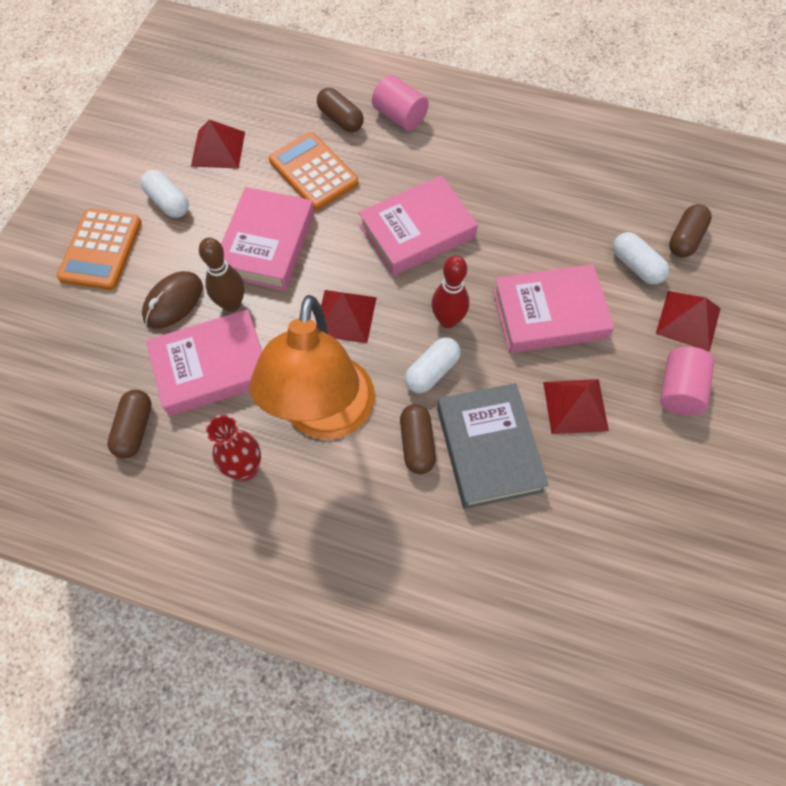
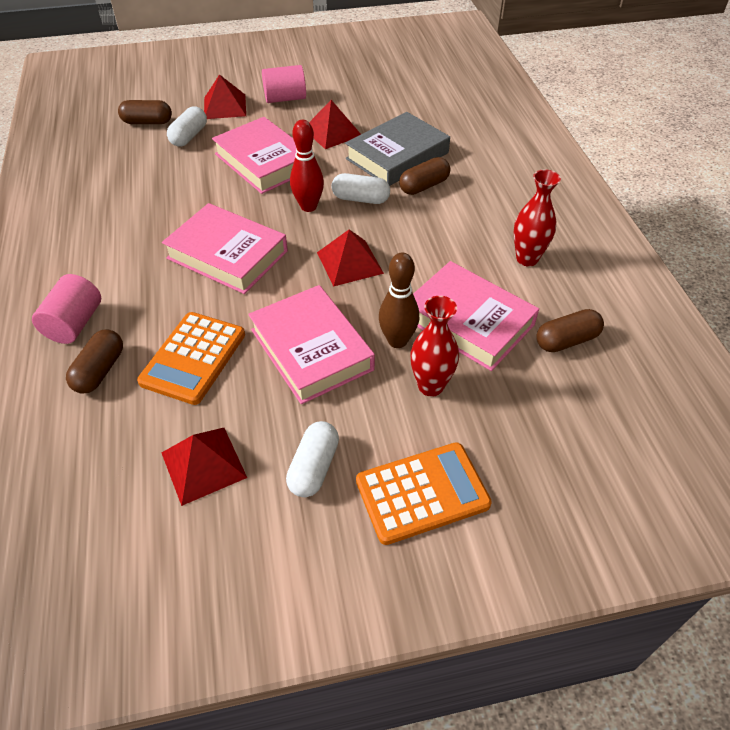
camera: 120 degrees left, 15 degrees down
(173, 302) = (430, 386): brown mouse -> red vase
(267, 244) = (311, 349): pink book -> pink book turned 75 degrees clockwise
(325, 417) = (447, 236): orange lamp -> none

